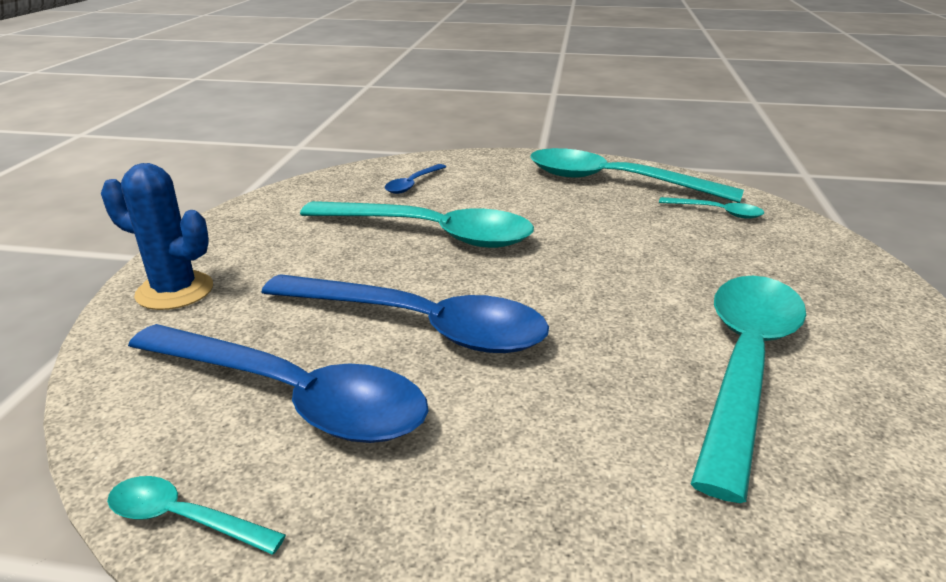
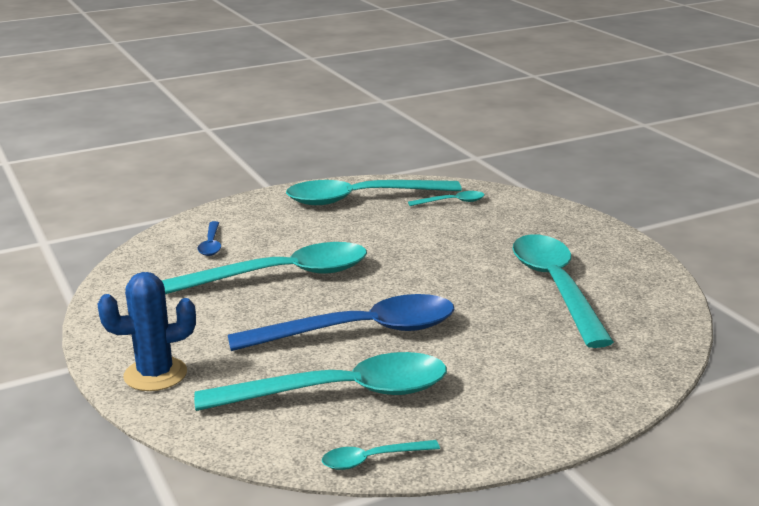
camera: 35 degrees left, 5 degrees down
(292, 396) = (341, 393): blue spoon -> turquoise spoon

